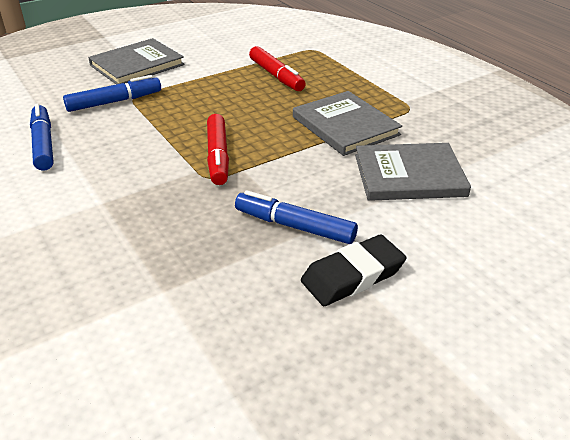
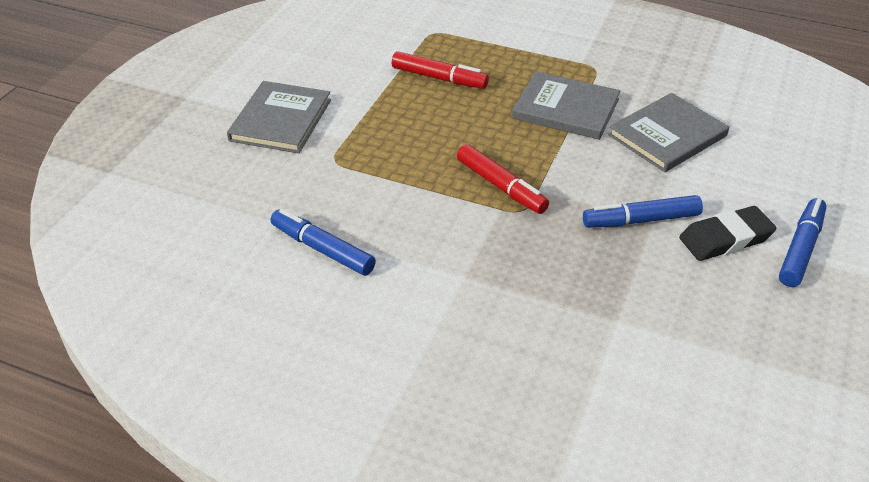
camera: 35 degrees left, 5 degrees up
(114, 102) = (323, 173): blue marker -> blue marker (801, 249)
(353, 275) = (725, 238): black eraser -> black eraser turned 45 degrees clockwise

